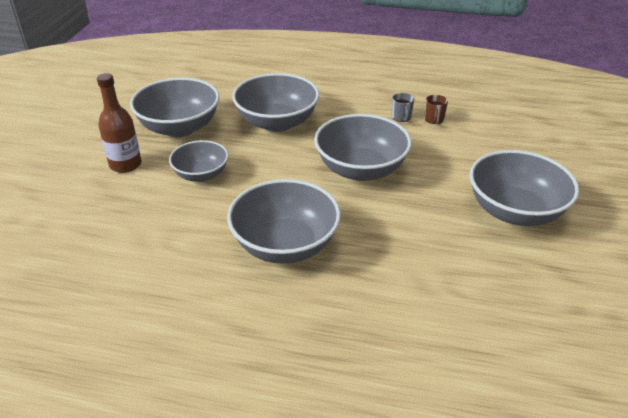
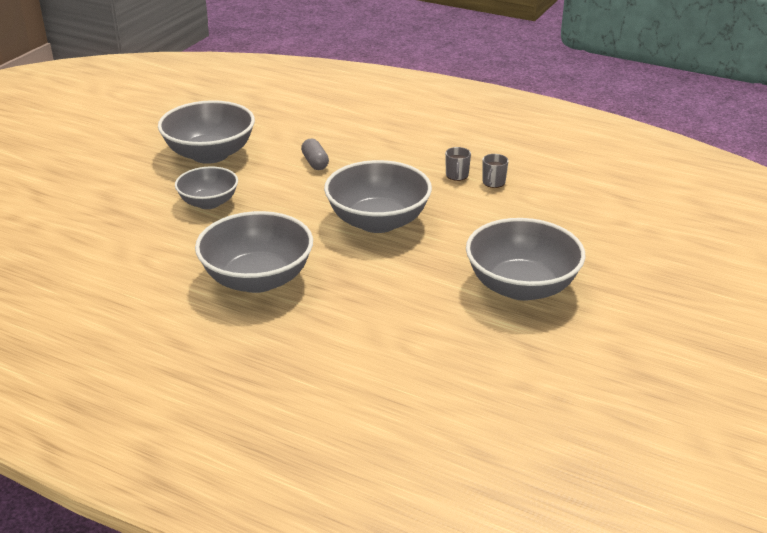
camera: 15 degrees right, 5 degrees down
(125, 165) = (138, 182): brown bottle -> none
(277, 122) = (315, 163): grey bowl -> grey capsule
(434, 119) = (493, 183): brown mug -> grey mug

